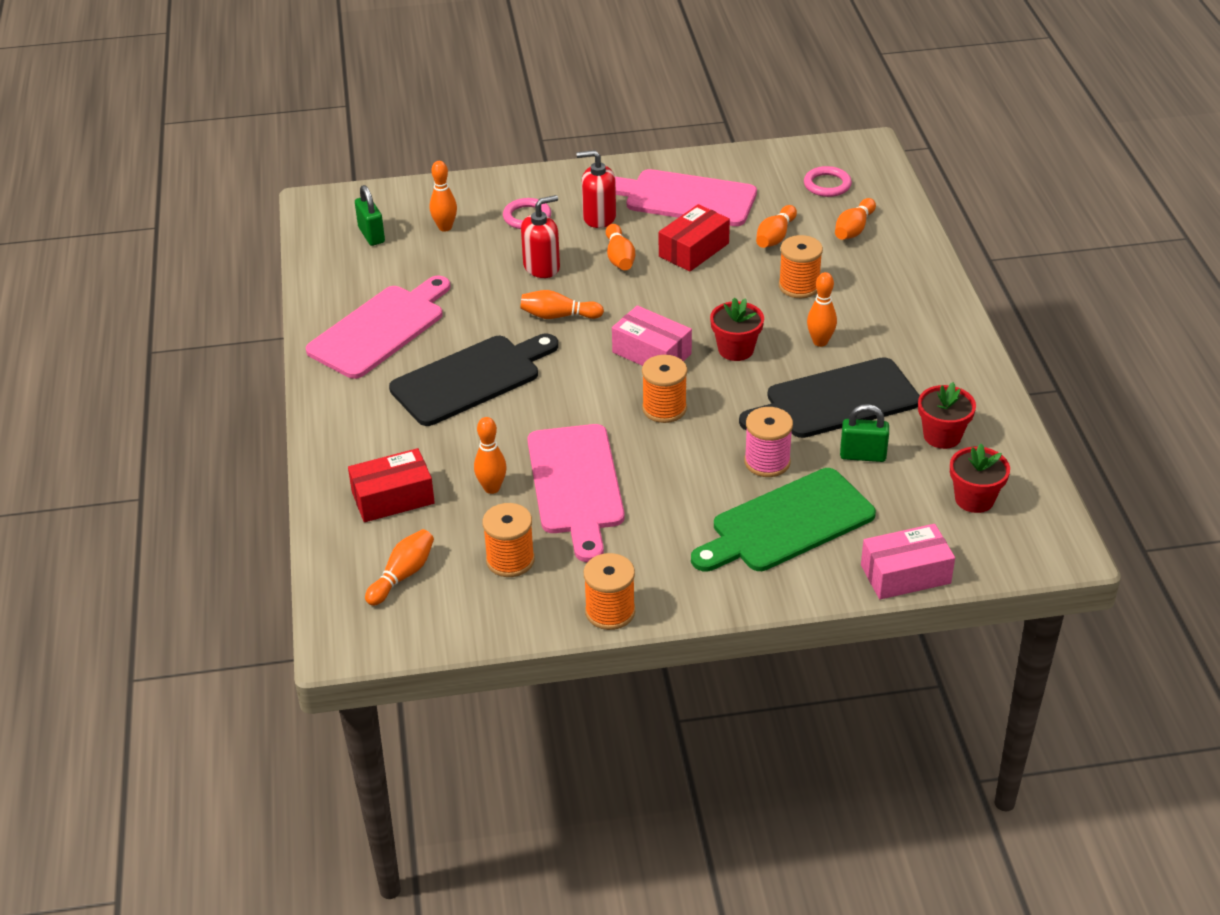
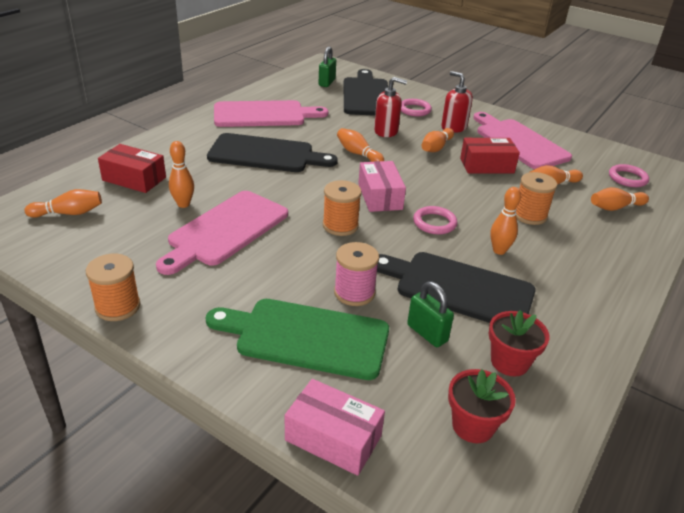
camera: 40 degrees right, 5 degrees down
(445, 227) = (366, 95): orange bowling pin -> black cutting board
(510, 560) = (125, 242): orange spool -> none
(736, 349) = (434, 223): red flower pot -> pink ring

